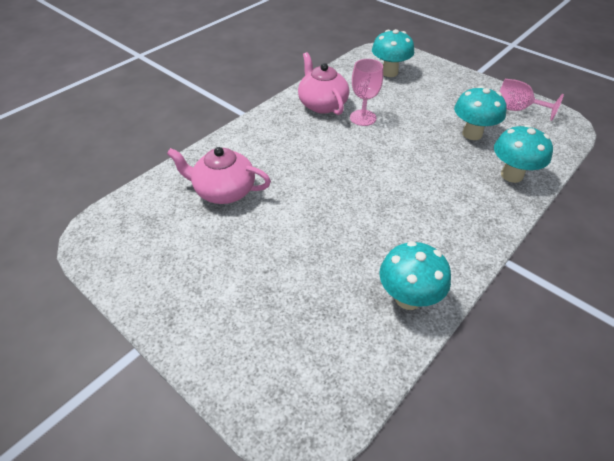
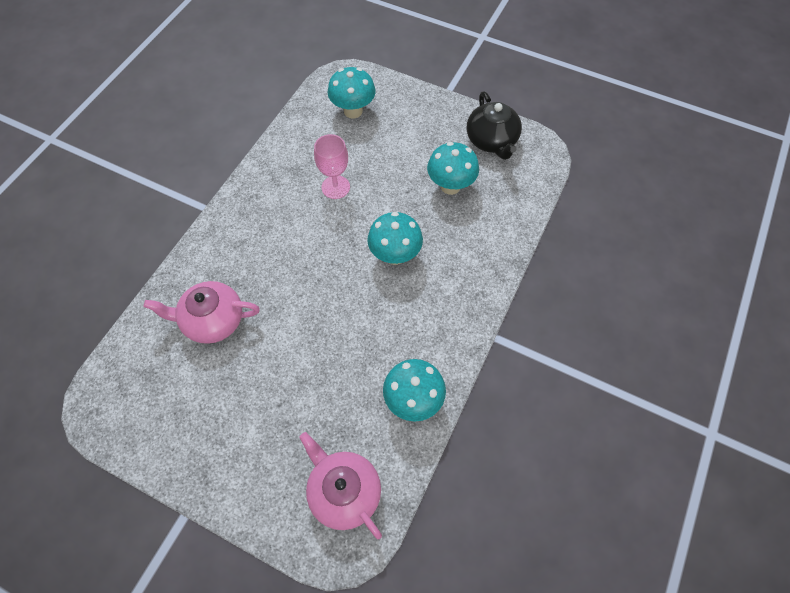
camera: 15 degrees left, 15 degrees up
(322, 104) = (288, 176): pink teapot -> pink teapot (344, 491)
(511, 175) = (493, 233): turquoise mushroom -> turquoise mushroom (395, 255)
(516, 109) = (491, 141): pink goblet -> black teapot

